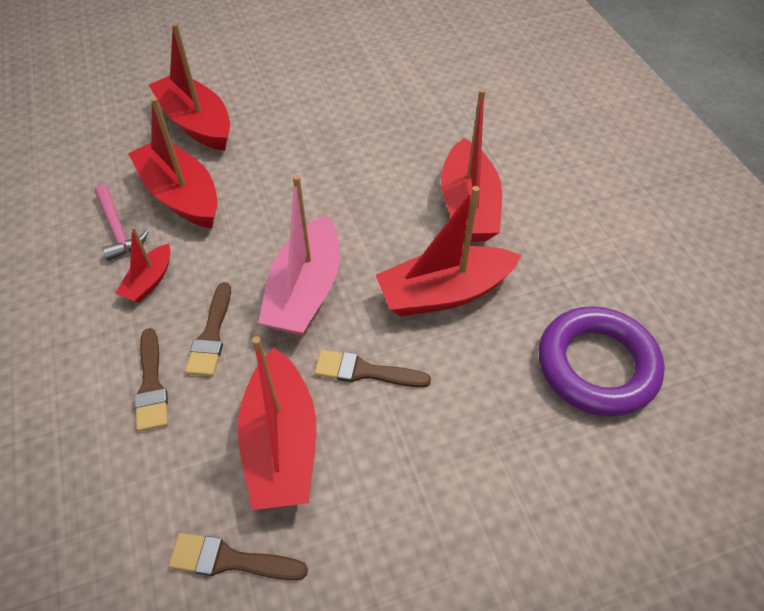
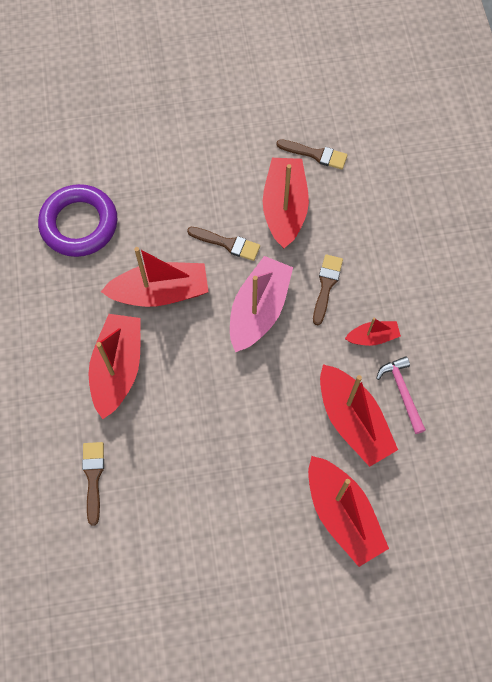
camera: 170 degrees left, 15 degrees up
(149, 281) = (372, 337): red boat -> red boat turned 45 degrees clockwise
(151, 385) = (364, 256): brown brush -> brown brush (93, 477)

